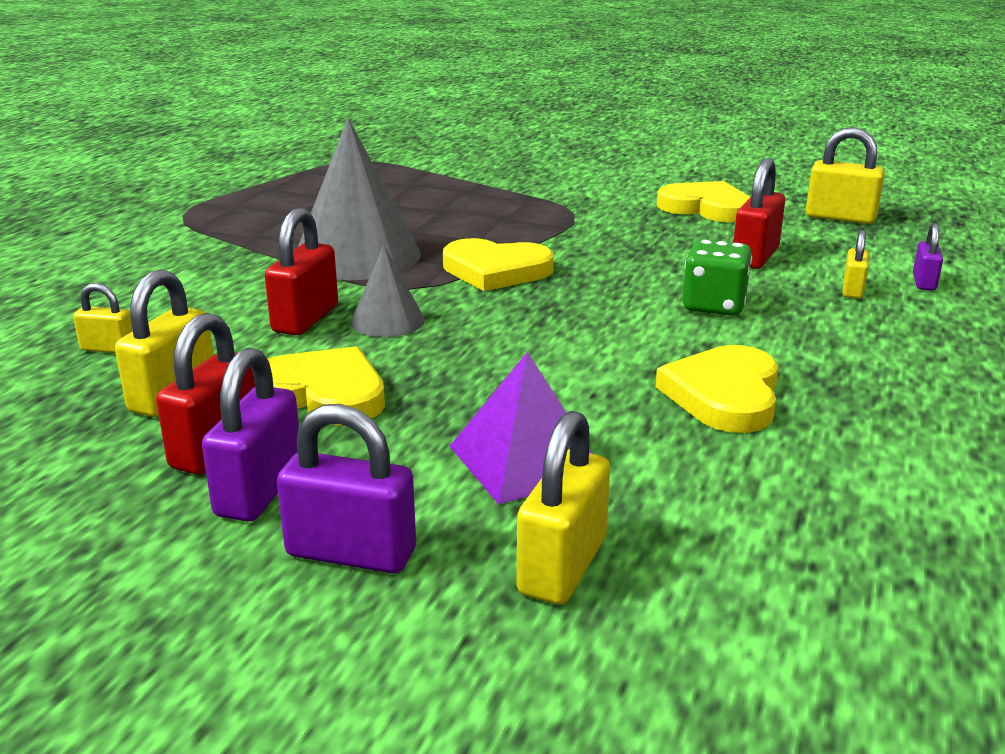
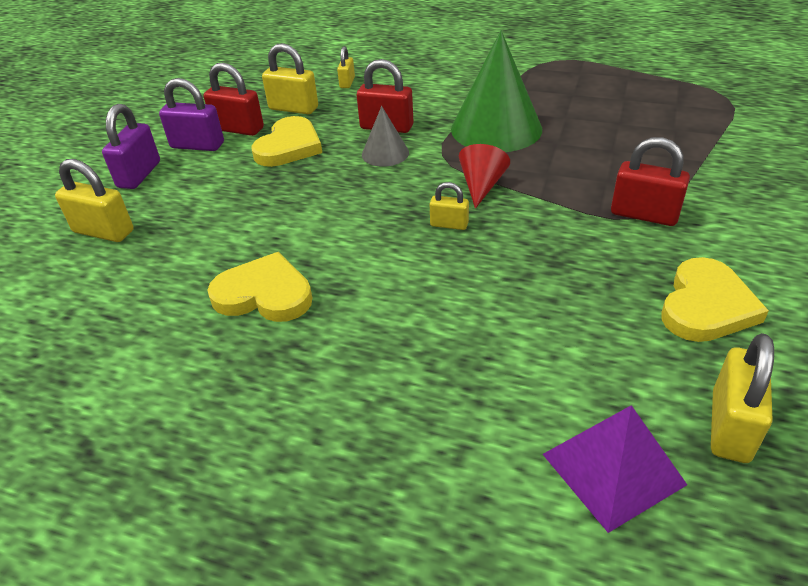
camera: 90 degrees right, 15 degrees up
(357, 256) = (496, 128): grey cone -> green cone
(496, 270) = (481, 186): yellow heart -> red cone
(526, 460) = (202, 215): purple pyramid -> purple pyramid (613, 469)
(714, 305) = (425, 297): green dice -> none
(755, 257) = (555, 333): red padlock -> red padlock (644, 214)
(852, 290) = (476, 398): yellow padlock -> yellow padlock (449, 224)
(924, 282) = (510, 468): purple padlock -> none

